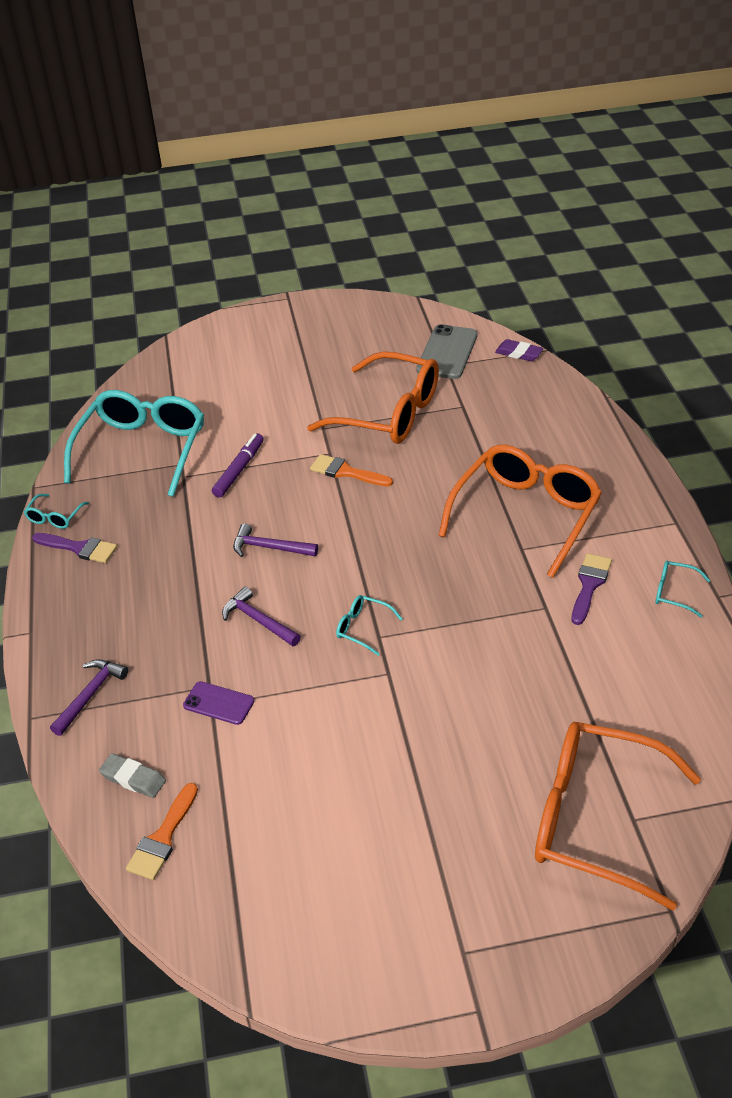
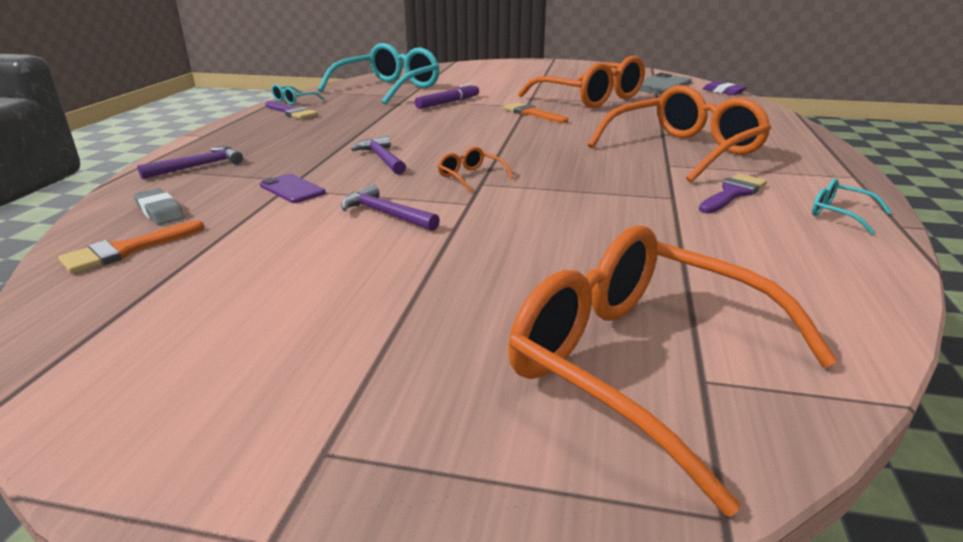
camera: 20 degrees right, 15 degrees down
(270, 548) = (433, 132): purple hammer -> purple hammer (386, 214)
(362, 628) = (470, 177): turquoise glasses -> orange glasses

